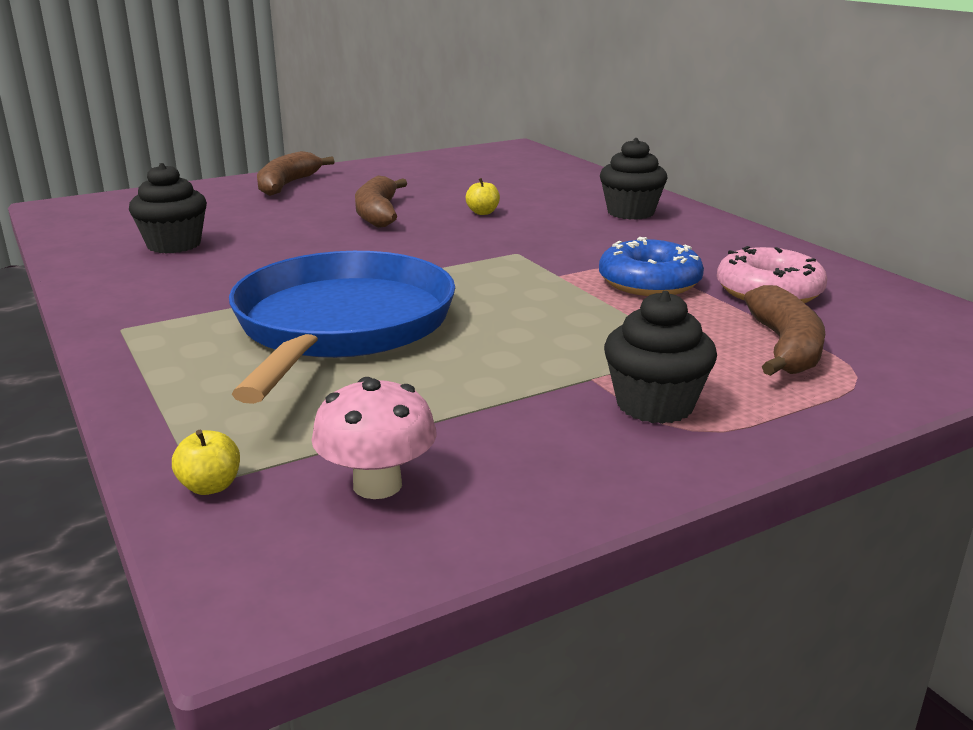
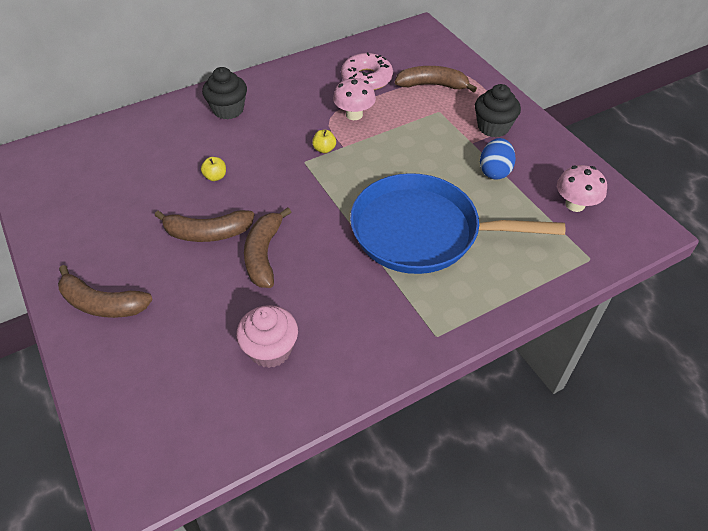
camera: 90 degrees left, 25 degrees up
(174, 245) = (270, 350): black cupcake -> pink cupcake
(210, 486) = (591, 255): yellow apple -> yellow apple (324, 149)
(330, 238) = (263, 254): none -> brown banana
(498, 396) = (494, 171): none -> blue egg
(649, 282) = (354, 115): blue donut -> pink mushroom

